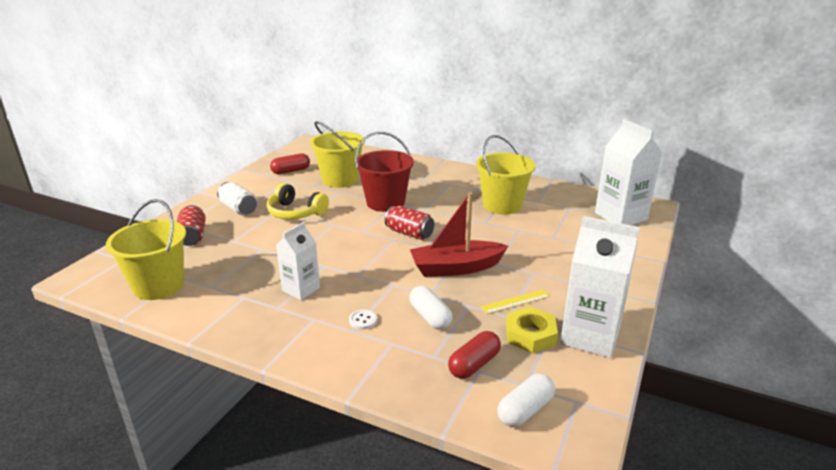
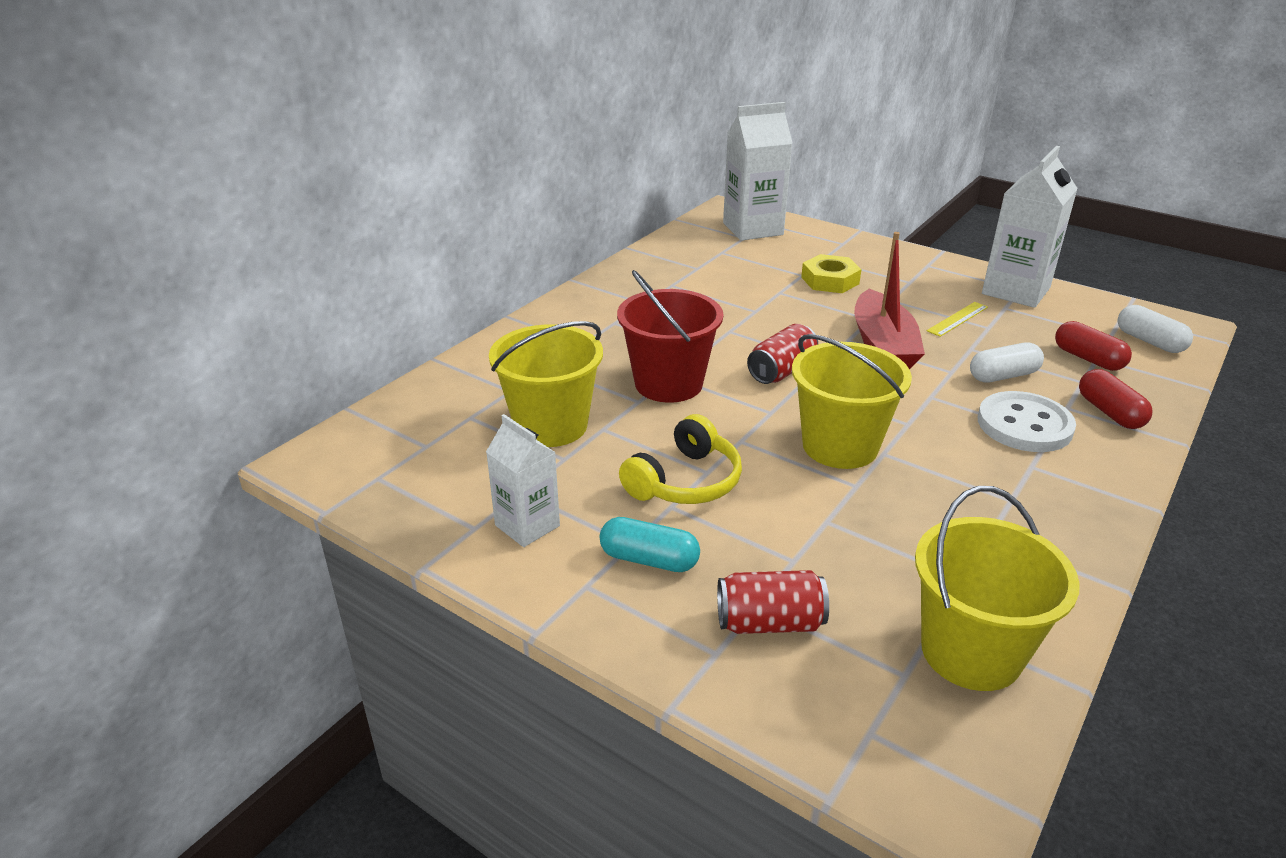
camera: 80 degrees left, 5 degrees up
(238, 209) = (649, 559): white can -> turquoise capsule
(291, 171) = (474, 488): red capsule -> red capsule (1109, 412)
(301, 289) = (956, 476): white carton -> white carton (527, 525)
(363, 320) = (1024, 425): white button -> white button, size x2.33
(502, 205) = (704, 292): yellow bucket -> yellow bucket (840, 446)
(515, 302) = (957, 319): yellow ruler -> yellow ruler turned 60 degrees clockwise
(530, 335) = (1022, 320): yellow nut -> yellow nut (830, 280)

